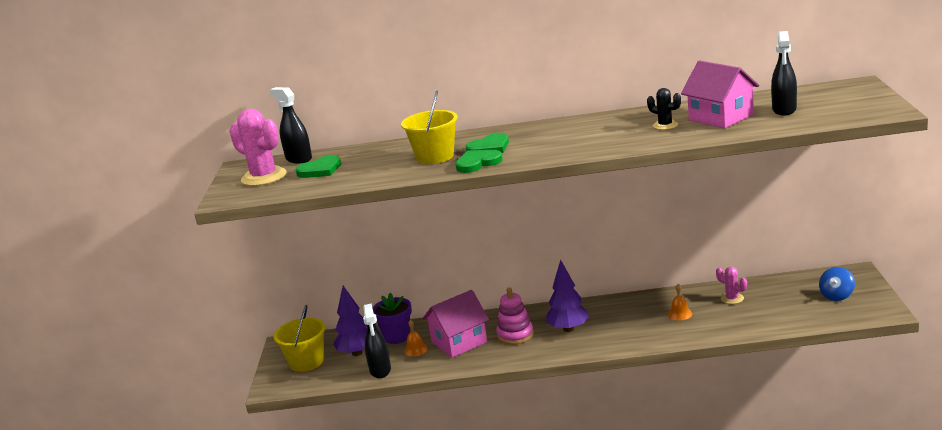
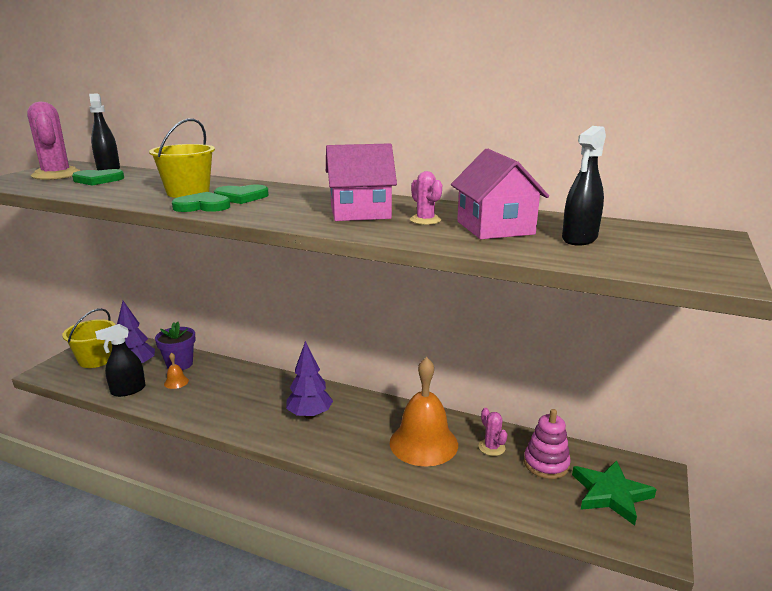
camera: 20 degrees right, 0 degrees up
(380, 370) = (128, 390): black spray bottle -> black spray bottle turned 45 degrees clockwise
(459, 342) = (214, 389): pink house -> pink house (360, 212)
(515, 335) = (262, 402): pink stacking toy -> pink stacking toy (546, 464)
(665, 125) = (425, 220): black cactus -> pink cactus
(680, 314) = (423, 443): orange bell -> orange bell, size x2.48
(836, 295) = (610, 494): blue spinning top -> green star

